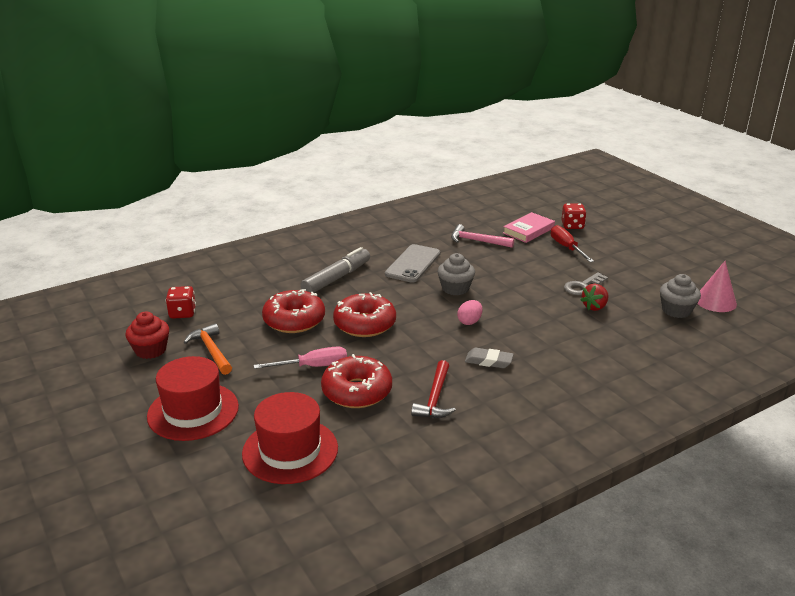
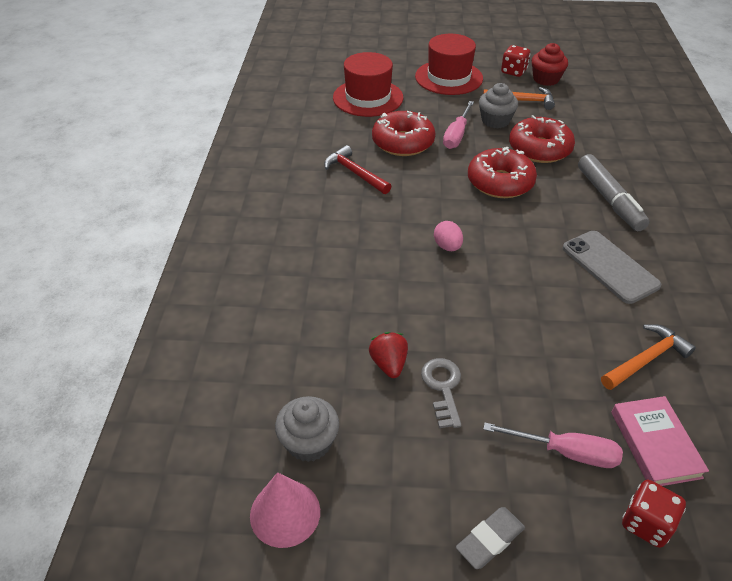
camera: 125 degrees right, 15 degrees up
(182, 313) = (596, 103): red dice -> red dice (513, 71)
(455, 288) = (524, 271): grey cupcake -> grey cupcake (495, 121)
(477, 241) = (646, 359): pink hammer -> orange hammer
(488, 361) = (372, 224): grey eraser -> grey eraser (490, 540)
(566, 248) = (566, 452): red screwdriver -> pink screwdriver

